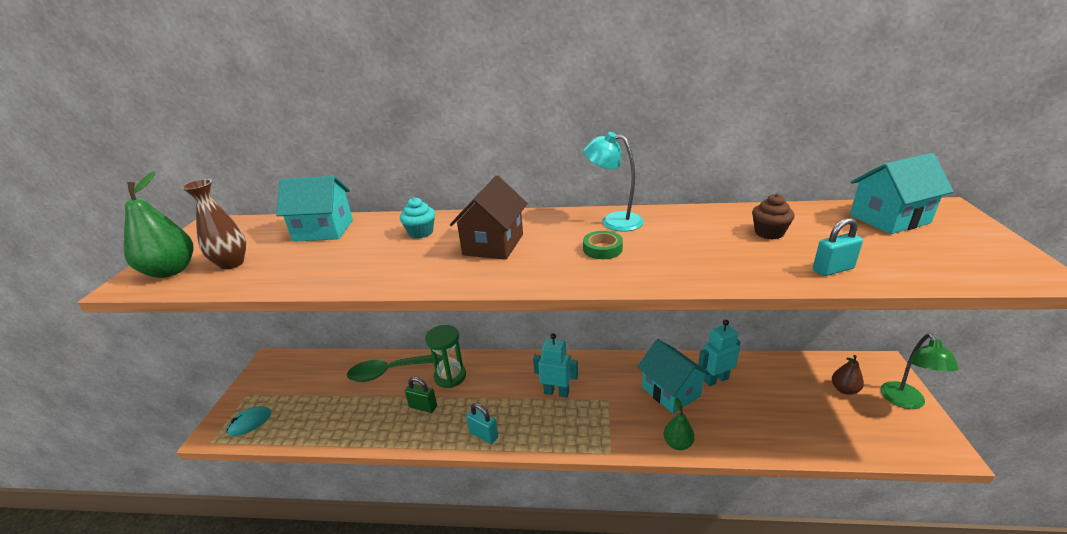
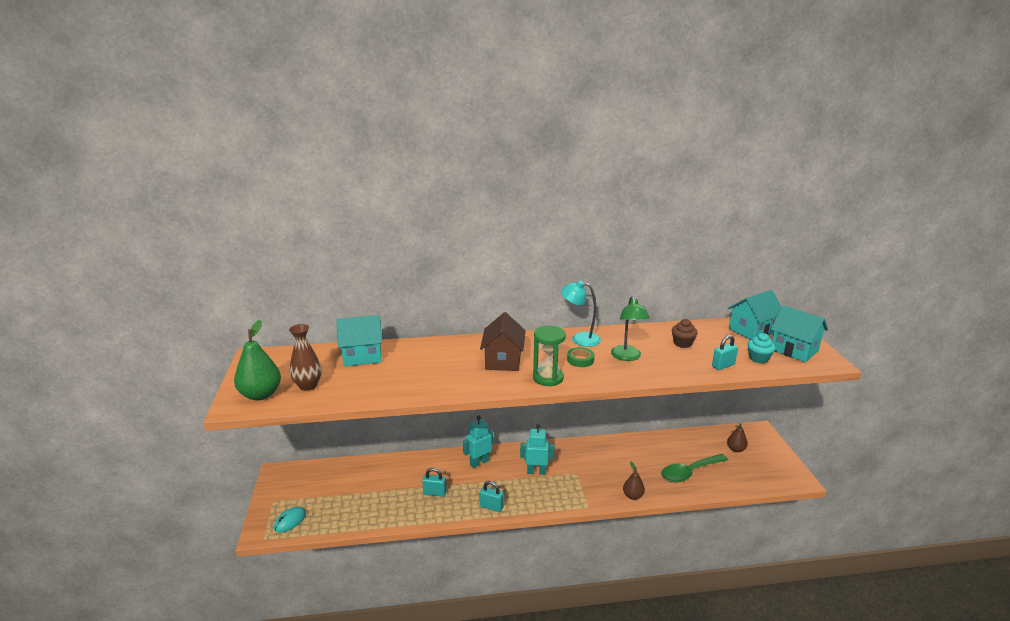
camera: 15 degrees left, 5 degrees down
(390, 371) = (394, 470): green spoon -> green spoon (689, 472)
(421, 232) = (443, 354): turquoise cupcake -> turquoise cupcake (758, 358)
(423, 407) = (435, 493): green padlock -> turquoise padlock
(450, 377) = (447, 469): green hourglass -> green hourglass (548, 378)
(670, 392) = (620, 463): turquoise house -> turquoise house (794, 350)
(677, 443) = (633, 496): green pear -> brown pear
(716, 379) = (650, 451): turquoise robot -> turquoise robot (479, 462)
(906, 402) = (774, 453): green lamp -> green lamp (627, 357)

